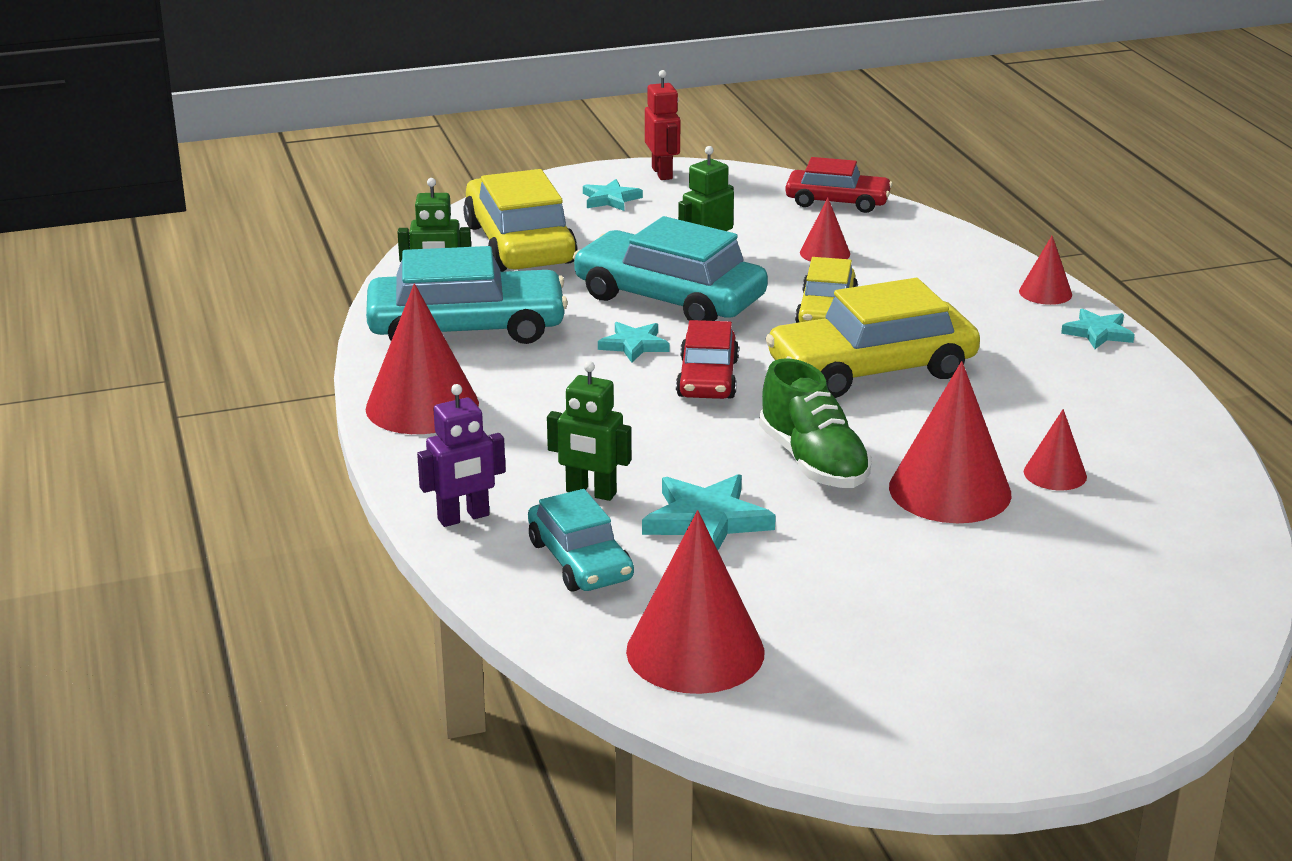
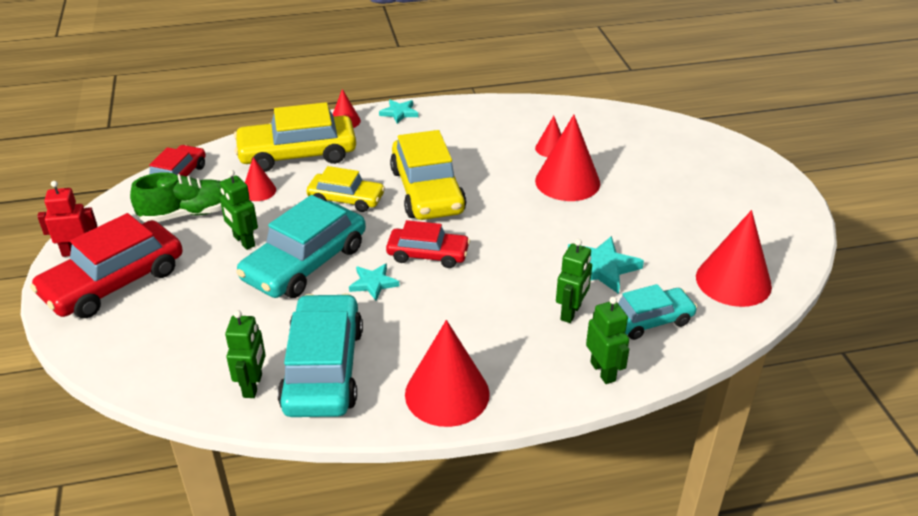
camera: 85 degrees left, 10 degrees up
(463, 518) = (603, 371): purple robot -> green robot
(519, 244) = (178, 336): yellow car -> yellow car (297, 154)
(610, 199) = (114, 282): turquoise star -> red car
(813, 462) = (536, 223): green shoe -> green shoe (188, 214)

